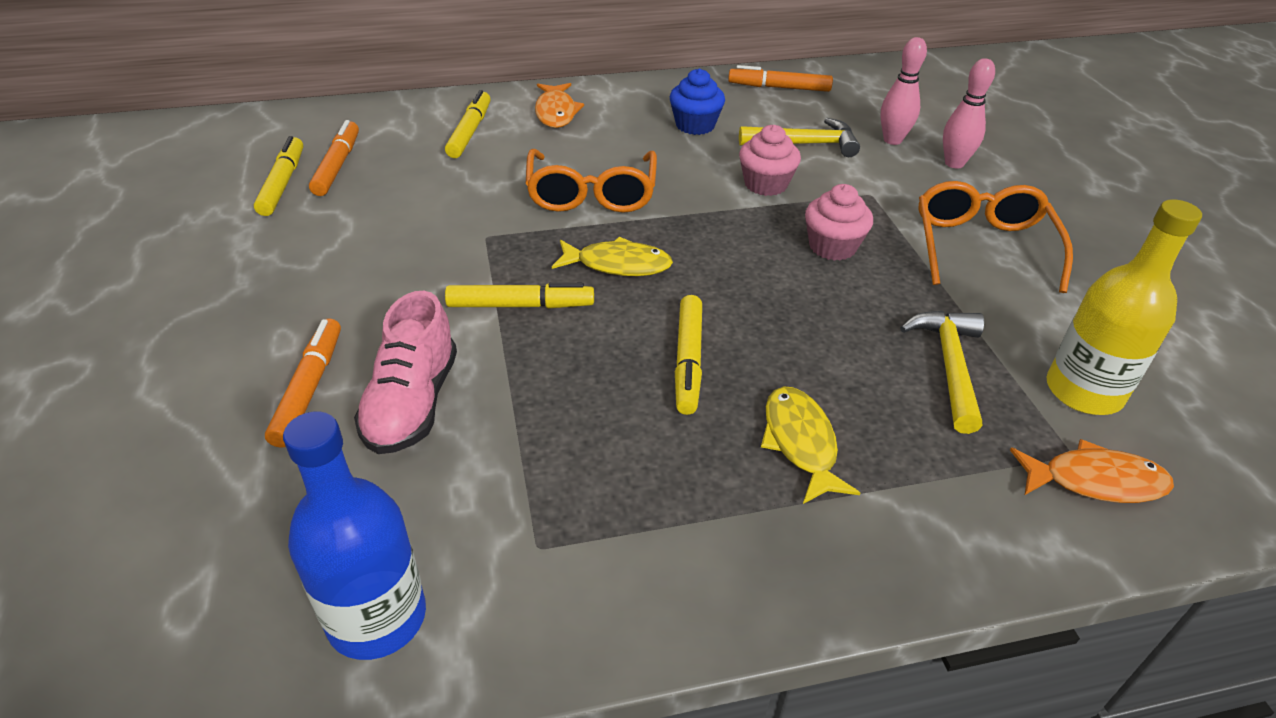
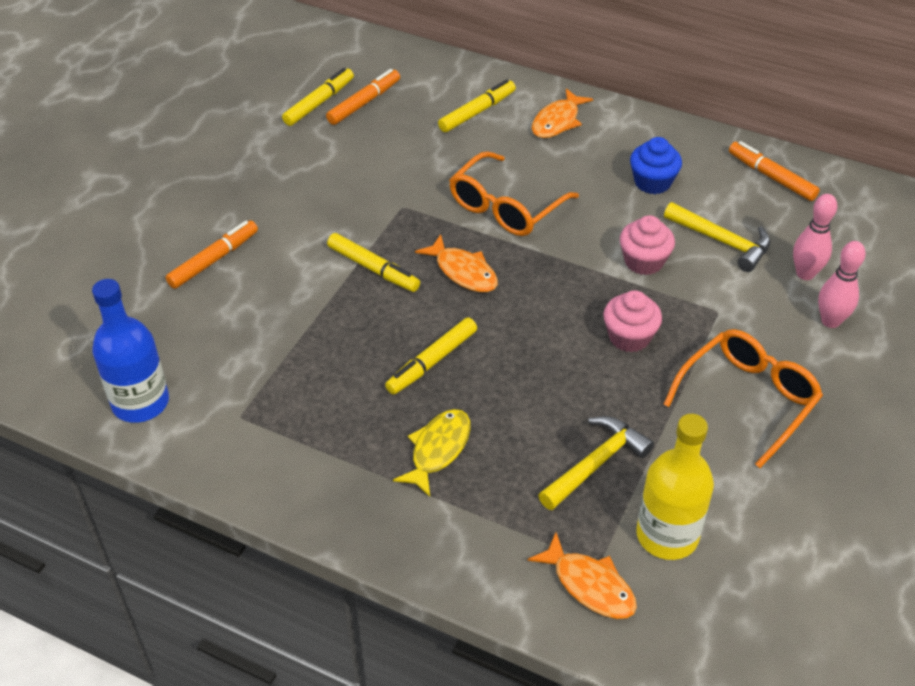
camera: 40 degrees right, 5 degrees up
(412, 403) = (255, 299): pink shoe -> none
(618, 264) = (463, 272): yellow fish -> orange fish

